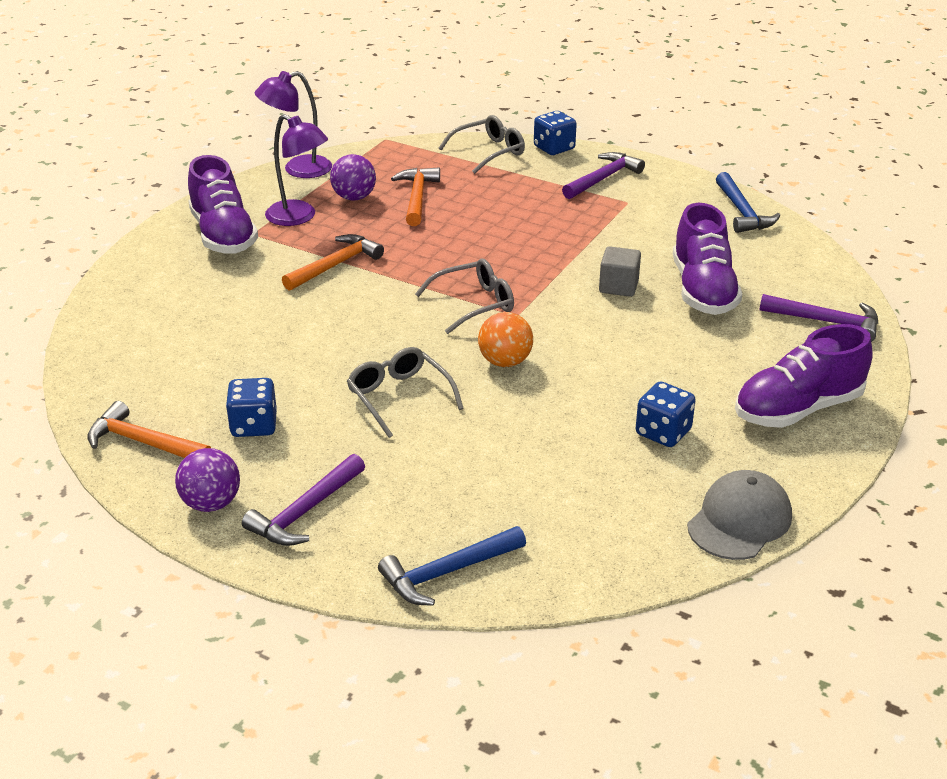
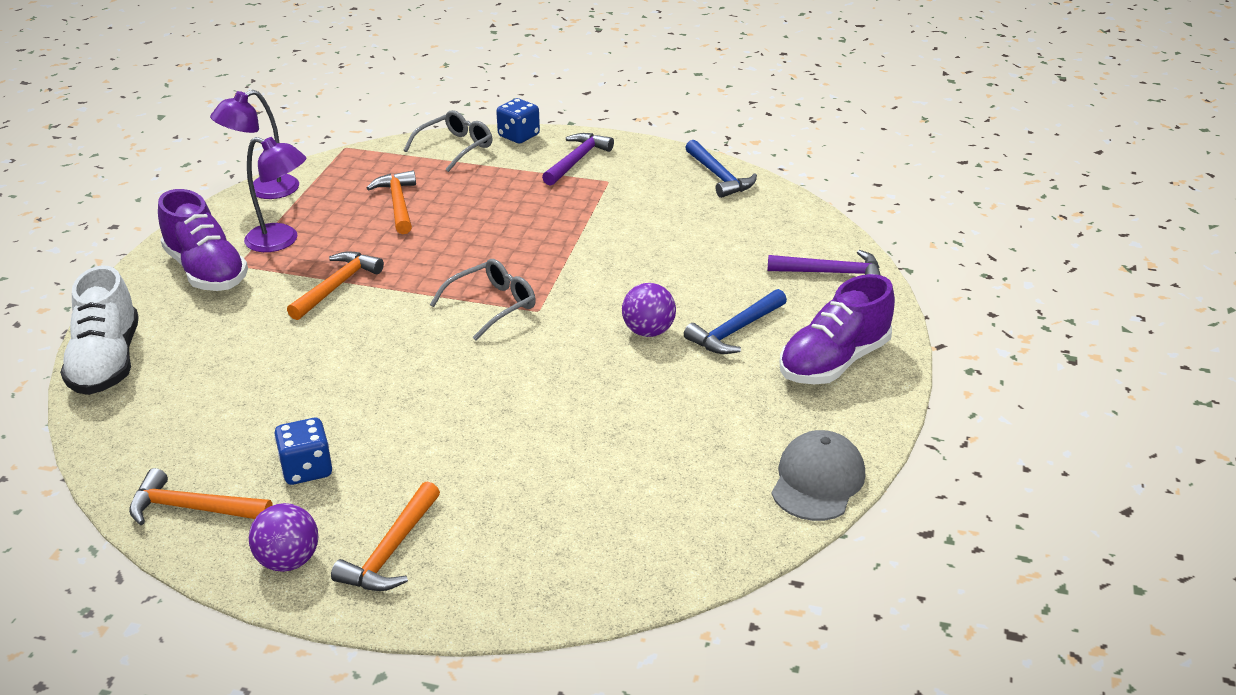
camera: 15 degrees left, 0 degrees up
(112, 303) = (107, 362): none -> white shoe
(305, 511) = (391, 550): purple hammer -> orange hammer
(354, 197) = (333, 212): purple ball -> purple ball (648, 331)
(399, 397) = (448, 413): grey glasses -> none
(448, 572) = (558, 586): blue hammer -> blue hammer (735, 331)
(505, 362) = (542, 360): orange ball -> none
(618, 286) = (627, 267): grey cube -> none
(663, 432) = (718, 406): blue dice -> none
(703, 290) = (708, 259): purple shoe -> none

